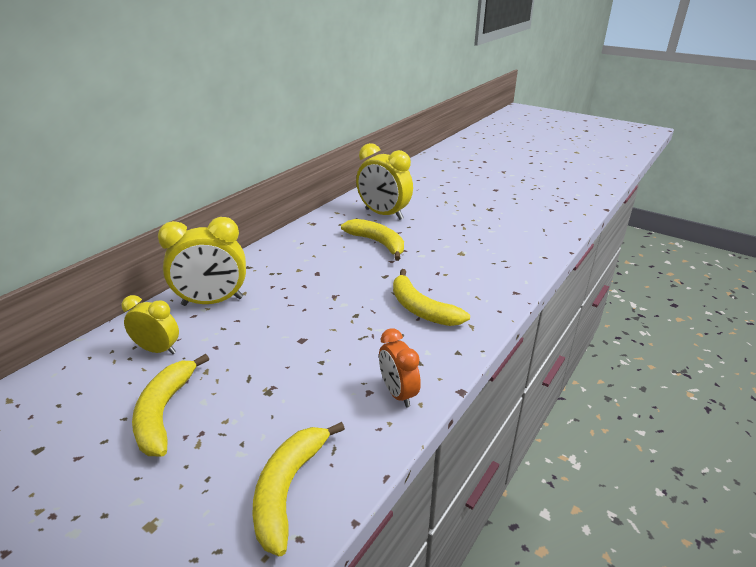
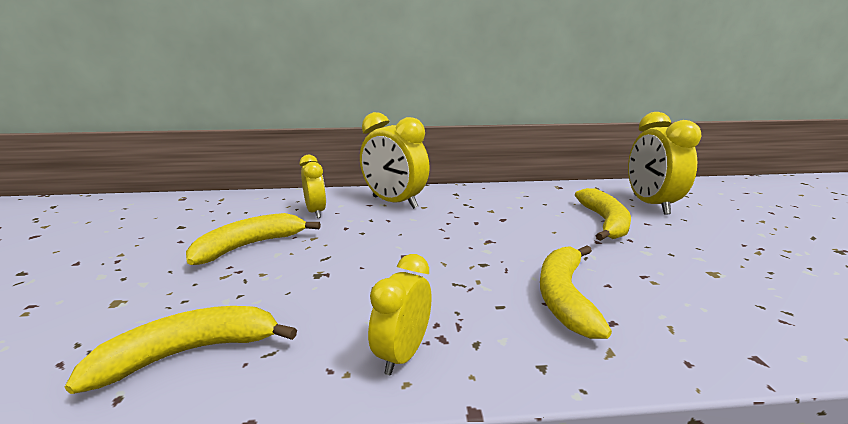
camera: 50 degrees right, 10 degrees down
(398, 393) = (402, 354): orange clock -> yellow clock

